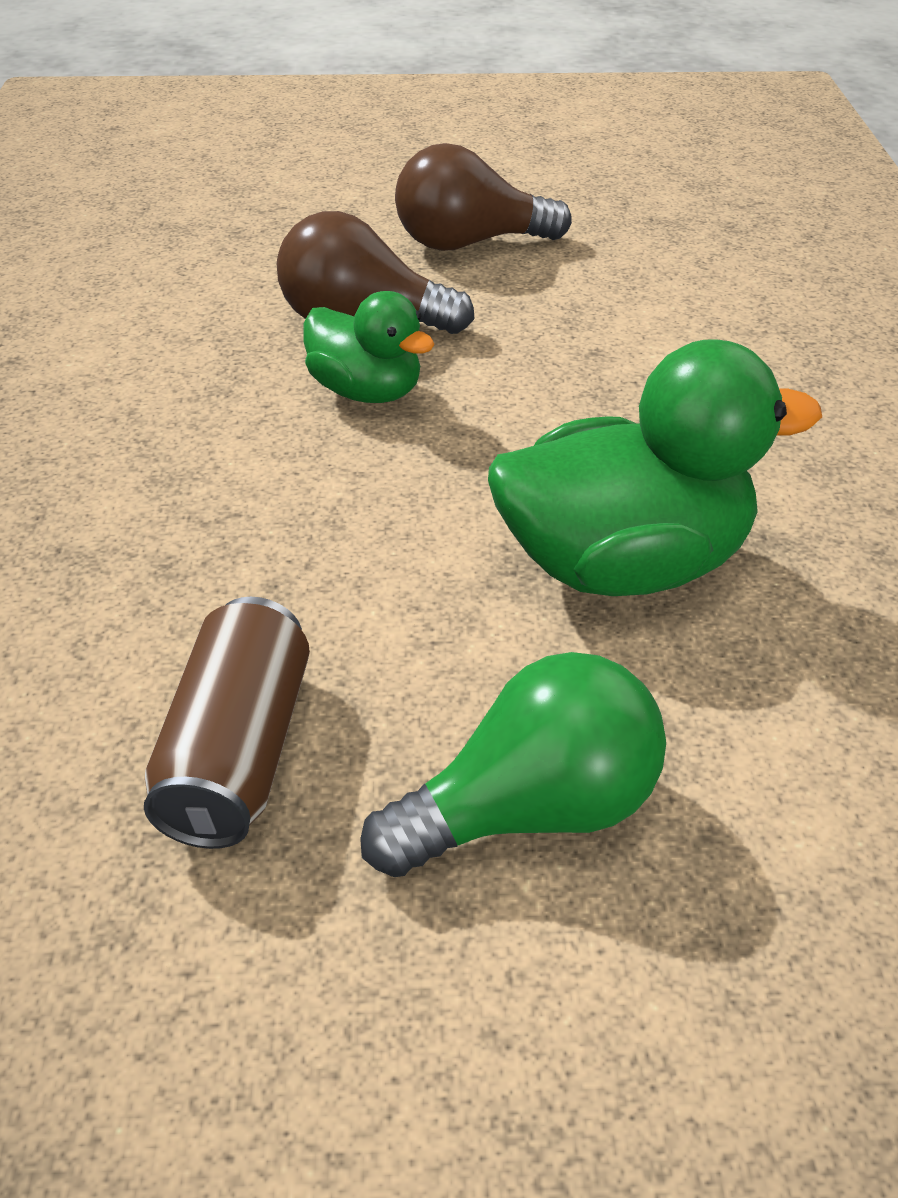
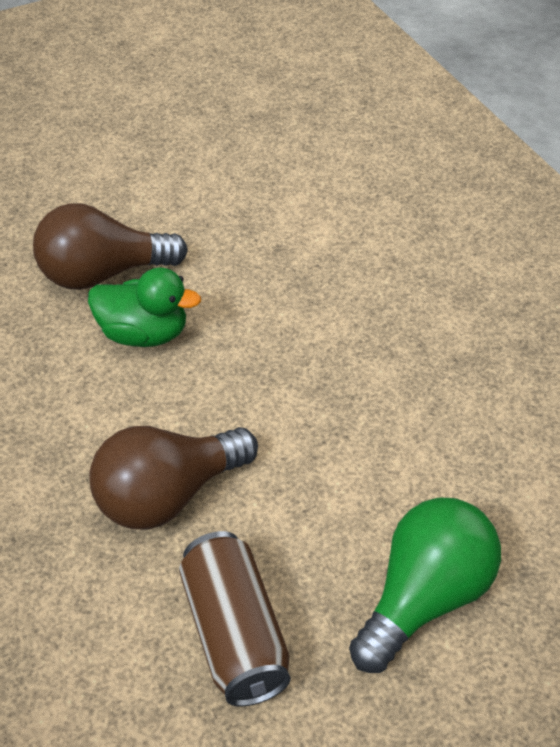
camera: 25 degrees left, 5 degrees up
(469, 243) = (136, 177): brown light bulb -> brown light bulb (168, 495)
(623, 564) = (386, 411): green duck -> none

